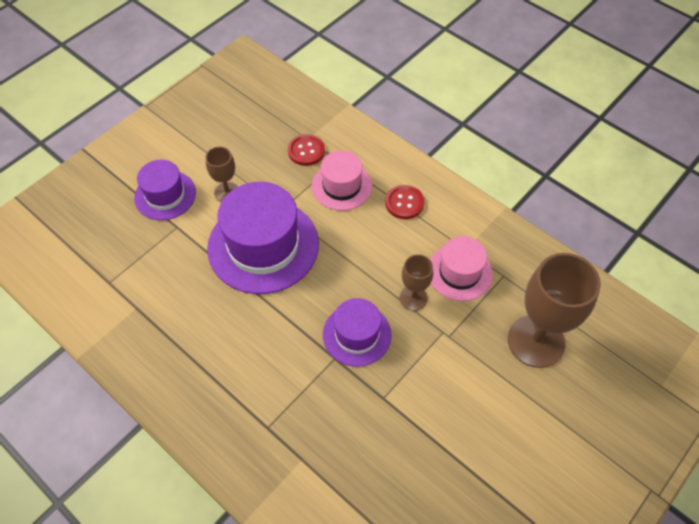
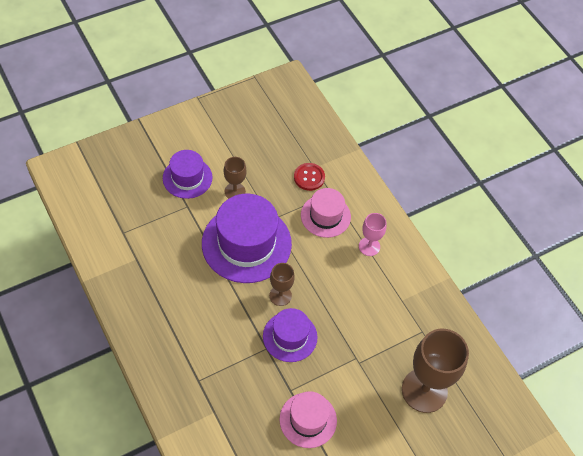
camera: 15 degrees right, 0 degrees up
(404, 203) = (369, 246): red button -> pink goblet
(413, 298) = (344, 324): brown goblet -> brown goblet (280, 295)
(459, 272) = (388, 317): pink hat -> pink hat (308, 420)

